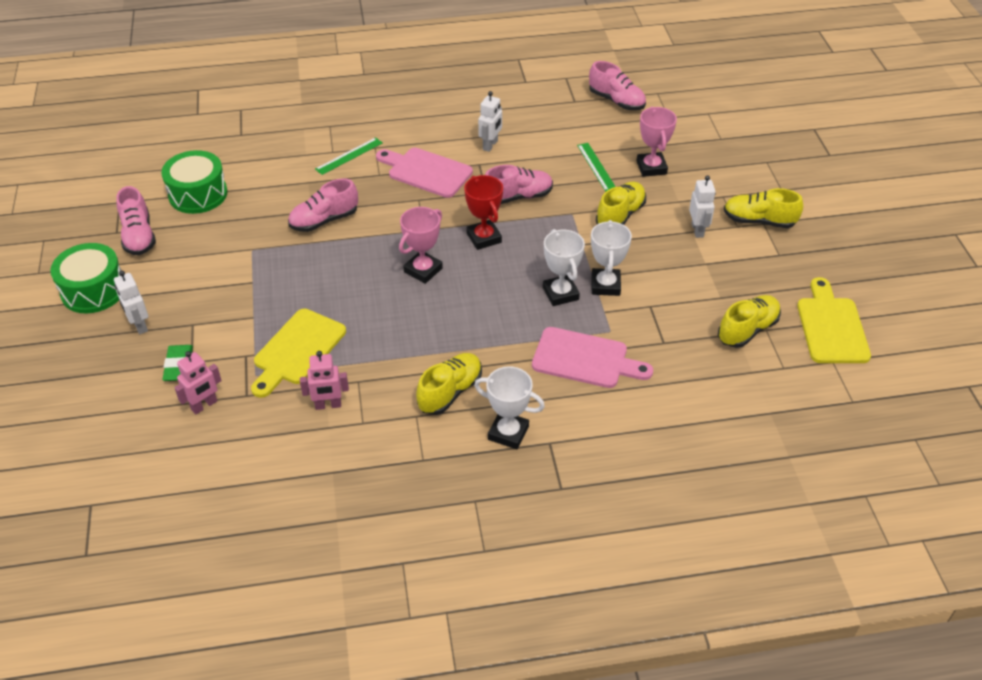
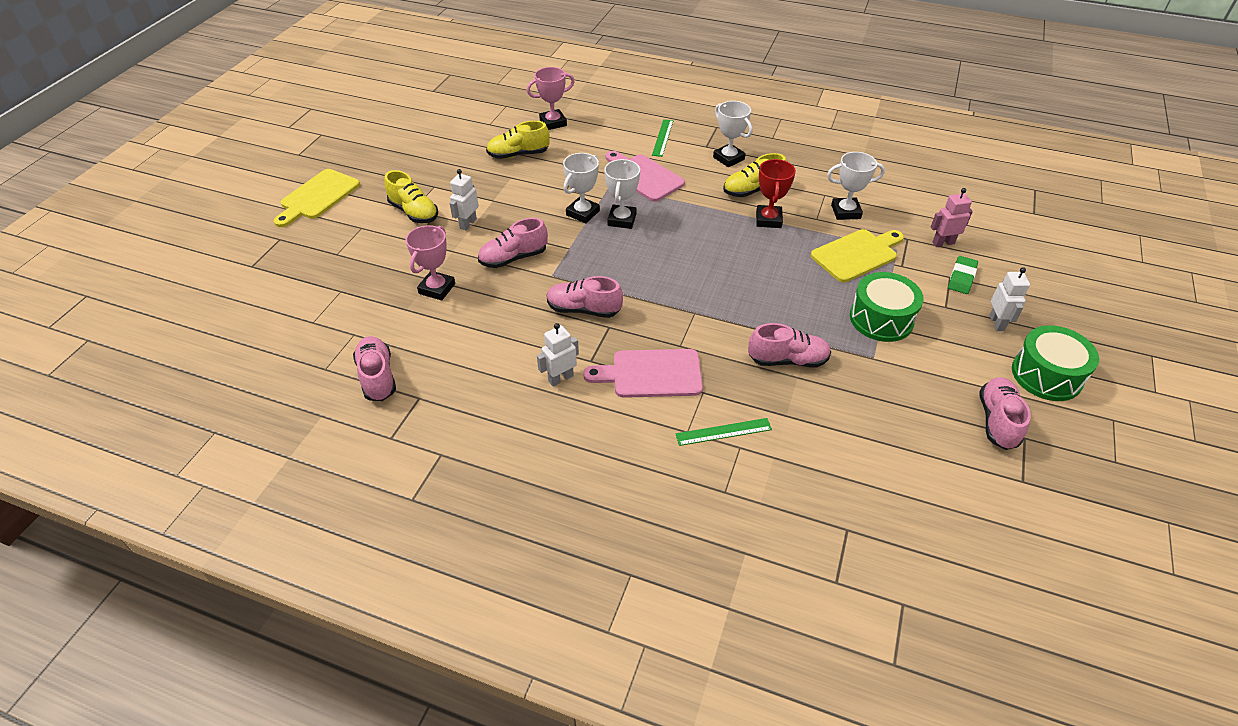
camera: 150 degrees left, 0 degrees up
(198, 194) = (921, 452): green drum -> green drum (881, 319)
(328, 405) = (845, 212): pink robot -> white trophy
(423, 270) = (719, 277): pink trophy -> pink trophy (553, 123)
(426, 172) = (651, 374): pink cutting board -> pink cutting board turned 120 degrees clockwise
(484, 238) = (646, 284): red trophy -> red trophy (768, 220)
(596, 167) = (483, 310): green ruler -> green ruler (662, 137)
(620, 215) = (513, 258): yellow shoe -> pink shoe
(831, 327) = (464, 138): yellow cutting board -> yellow cutting board (317, 197)

